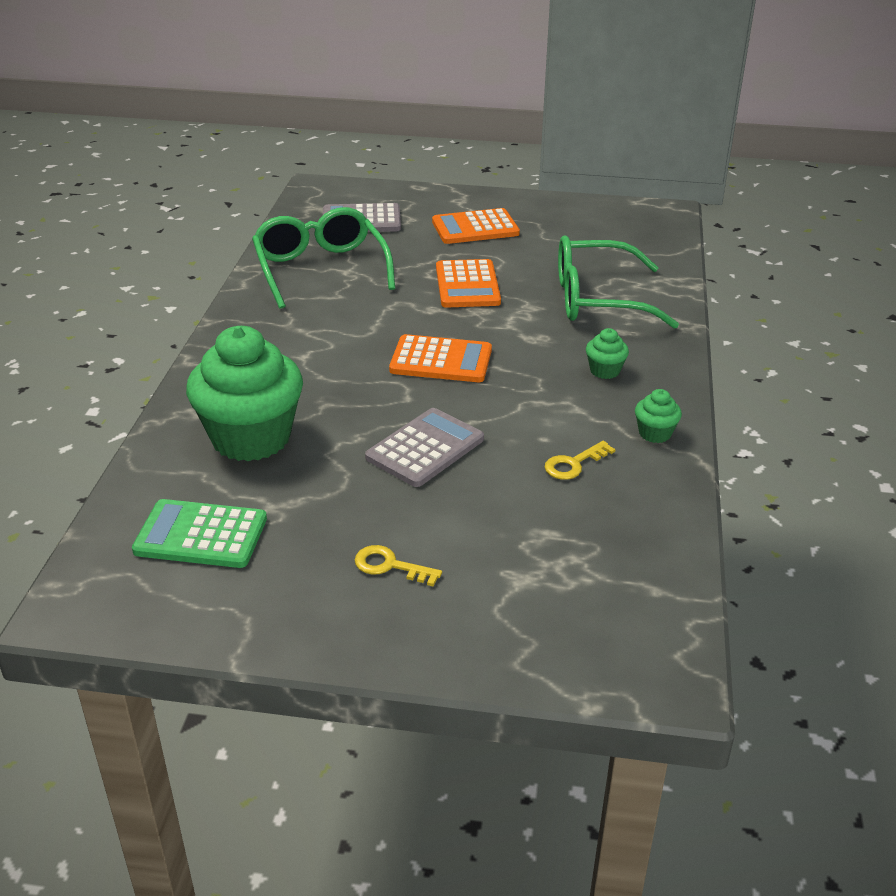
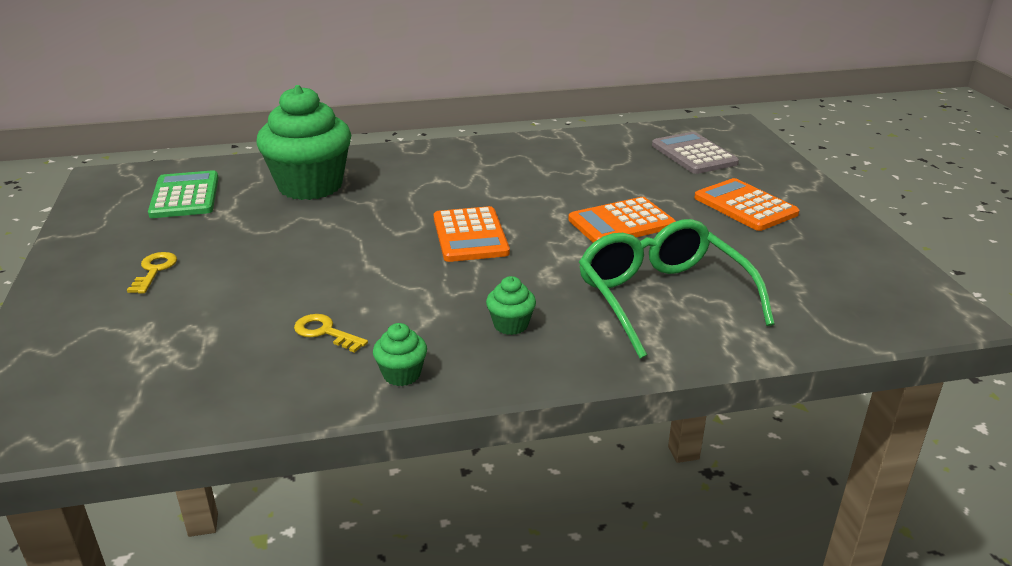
camera: 70 degrees right, 5 degrees down
(320, 269) = (584, 157): green glasses -> none
(425, 448) = (322, 254): grey calculator -> none

